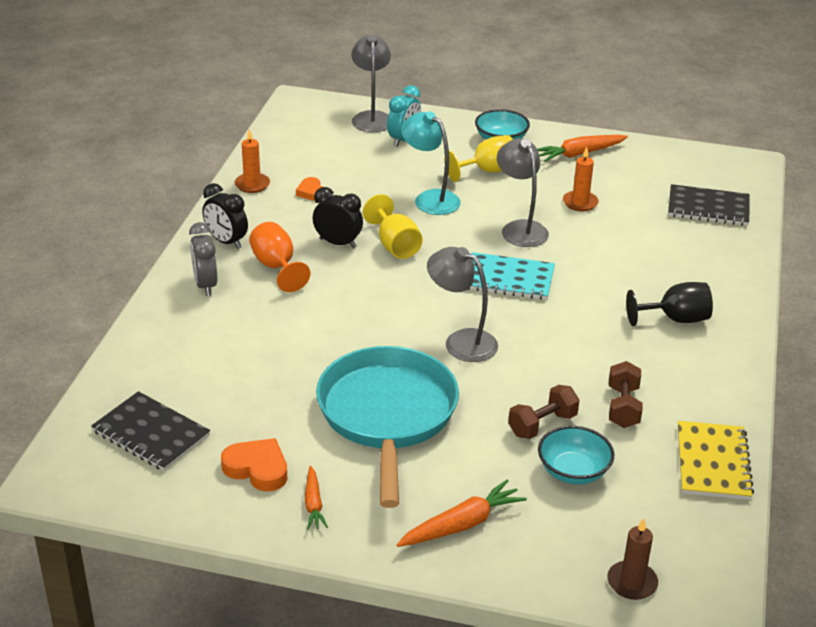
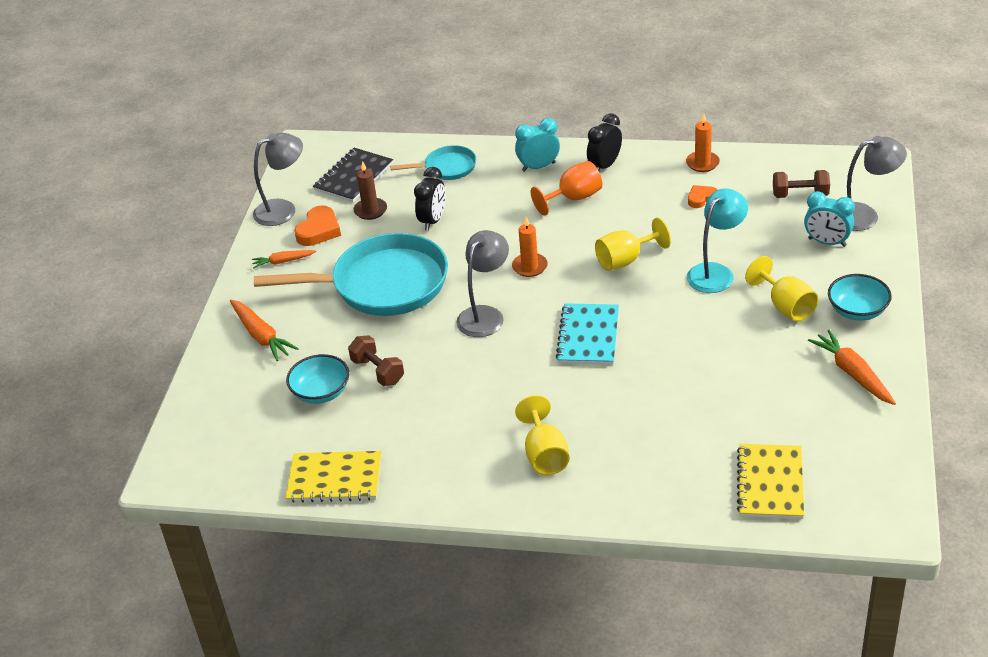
camera: 90 degrees right, 5 degrees up
(171, 353) = (447, 168): none -> turquoise pan
(205, 285) = (538, 167): grey clock -> turquoise clock
(338, 243) = (620, 226): black clock -> black clock (433, 221)
(520, 228) = (680, 338): grey lamp -> grey lamp (283, 209)
(580, 203) = (745, 378): orange candle -> orange candle (529, 267)
(623, 407) = (405, 420): brown dumbbell -> brown dumbbell (800, 195)
(632, 582) = (198, 430): brown candle -> brown candle (370, 210)
(675, 319) = (545, 454): black goblet -> yellow goblet
(708, 208) = (770, 483): black notebook -> yellow notebook

